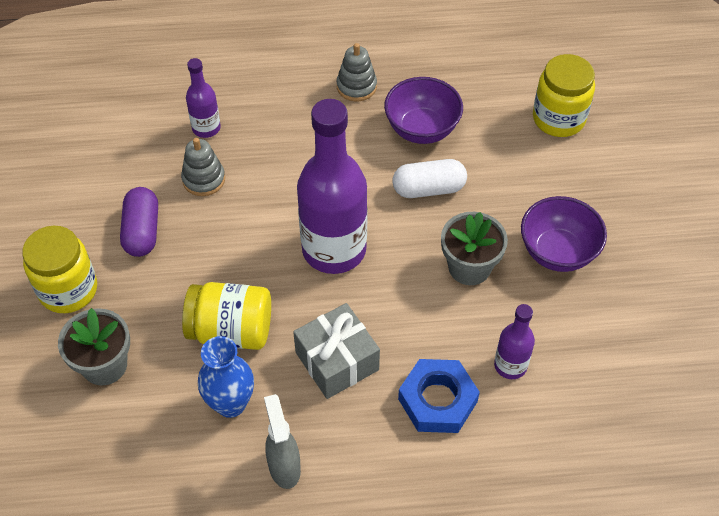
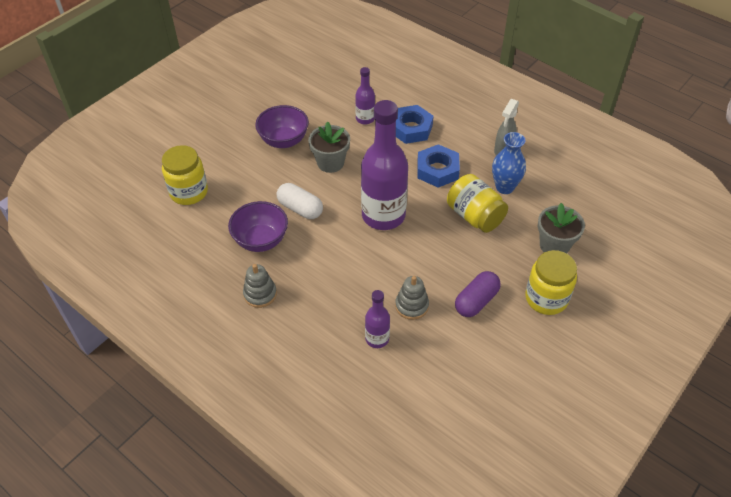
camera: 135 degrees left, 5 degrees down
(337, 361) = (437, 170): grey gift -> blue nut

